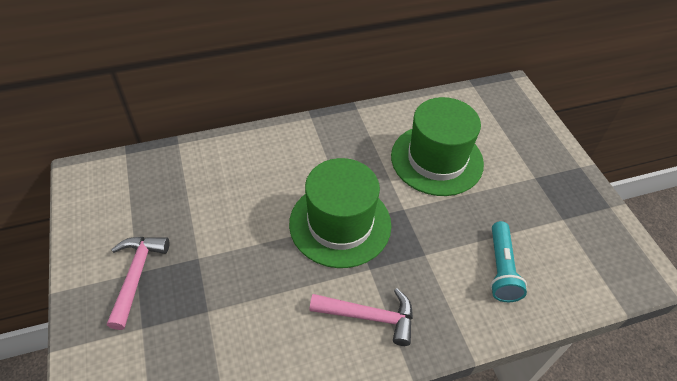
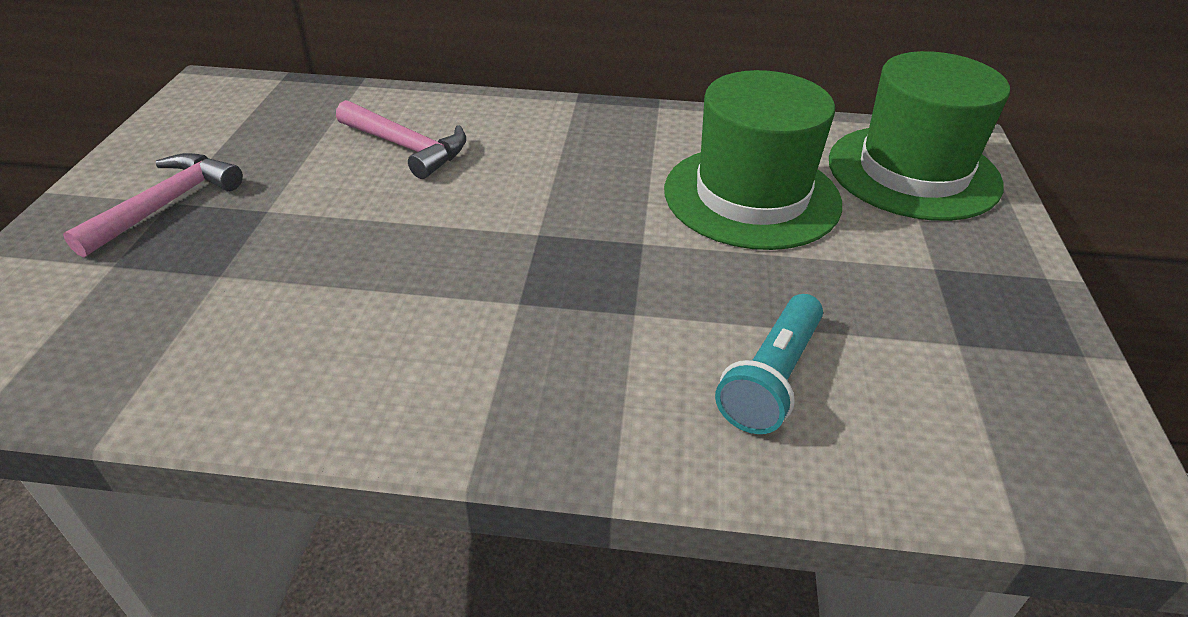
camera: 25 degrees right, 10 degrees down
(340, 224) = (517, 231): green hat -> green hat (913, 172)
(370, 316) = (465, 367): pink hammer -> pink hammer (407, 148)

